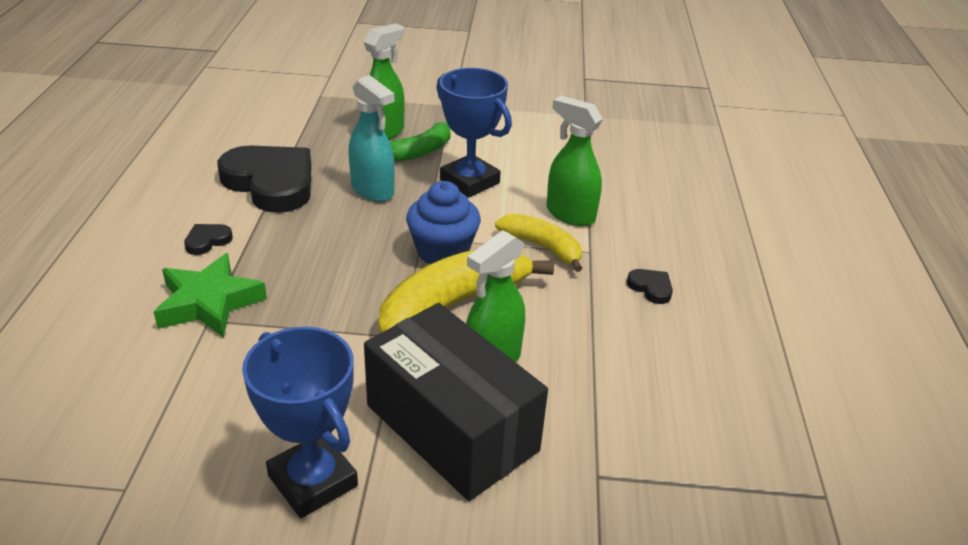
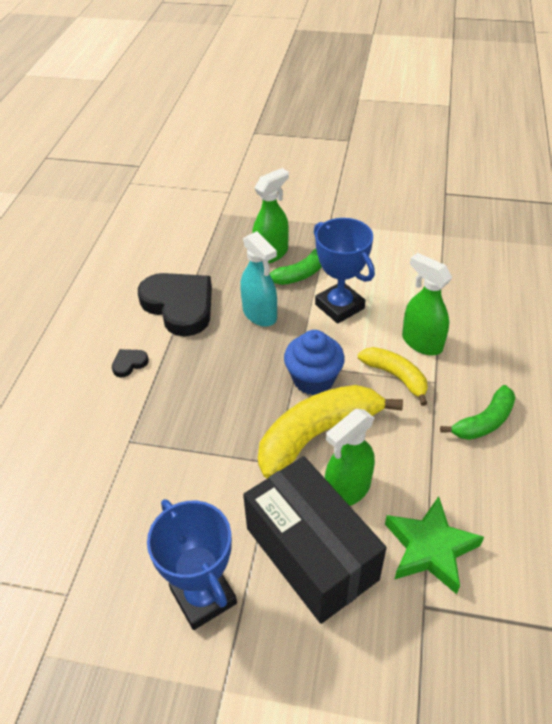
camera: 10 degrees right, 10 degrees up
(209, 303) = (129, 425): green star -> green star (430, 548)
(651, 288) = (484, 422): black heart -> green banana

